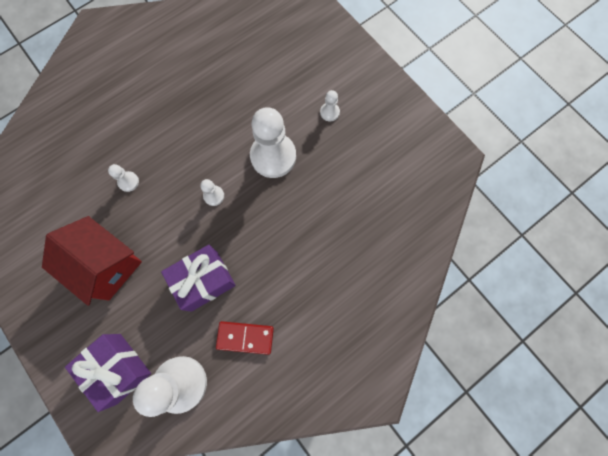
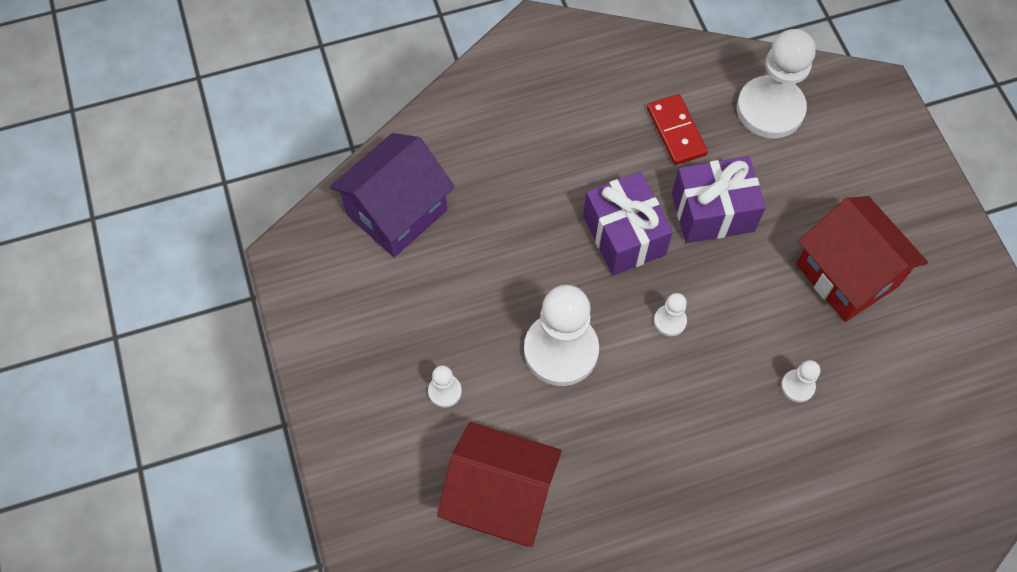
camera: 160 degrees left, 10 degrees down
(118, 368) = (846, 148): purple gift -> purple gift (624, 235)
(245, 337) = (676, 131): red domino -> red domino turned 45 degrees clockwise
(278, 71) = (500, 497): none -> red house
(407, 208) = (397, 212): none -> purple house

